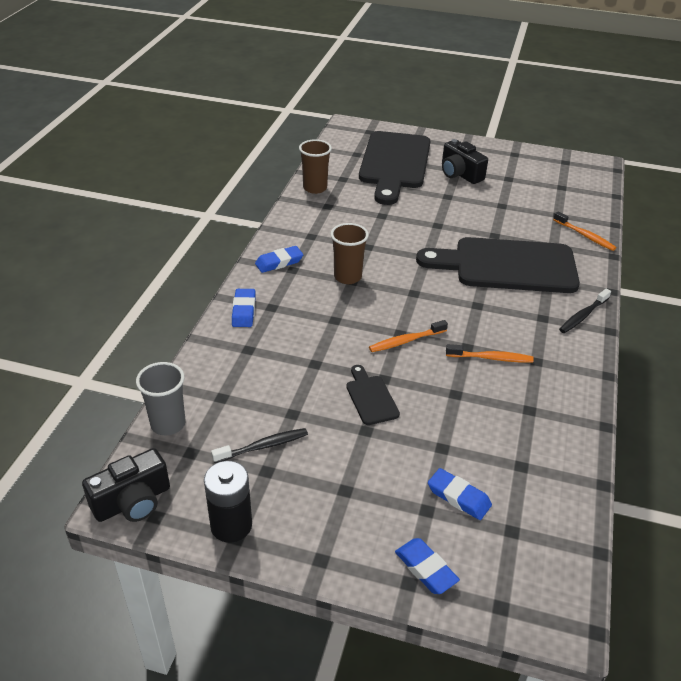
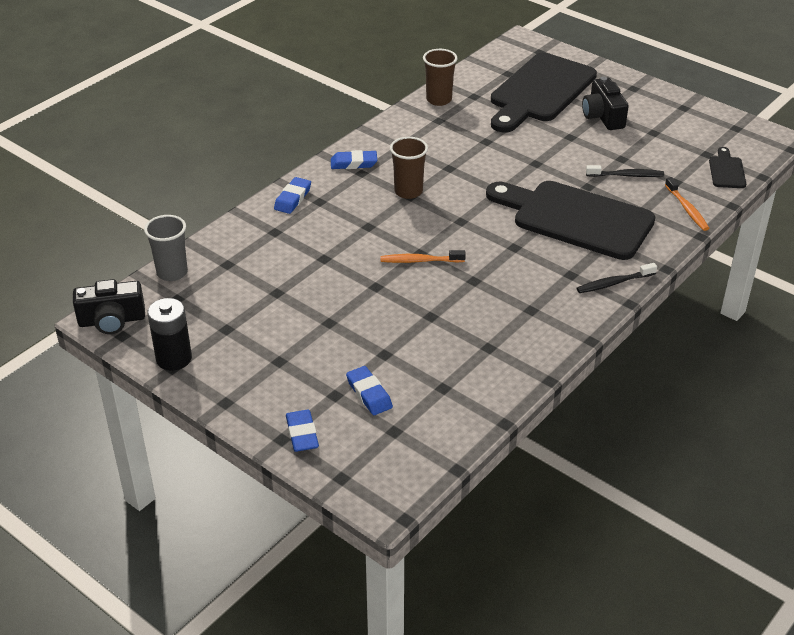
camera: 25 degrees right, 0 degrees up
(263, 446) = (236, 310): black toothbrush -> black toothbrush (626, 175)
(370, 397) = (352, 298): black cutting board -> black cutting board (726, 171)
(491, 358) = (489, 296): orange toothbrush -> none

